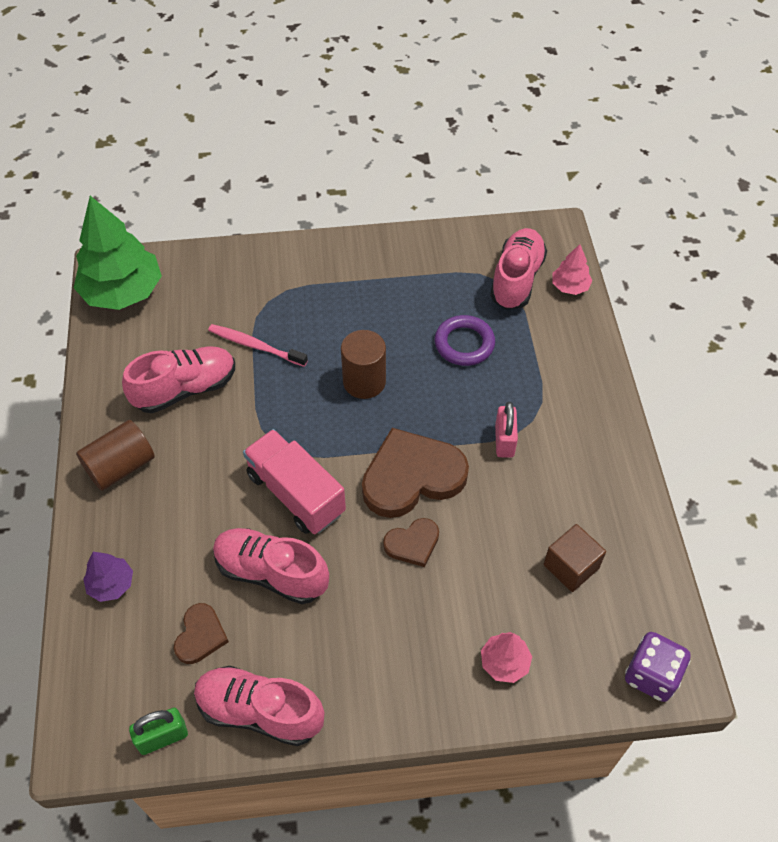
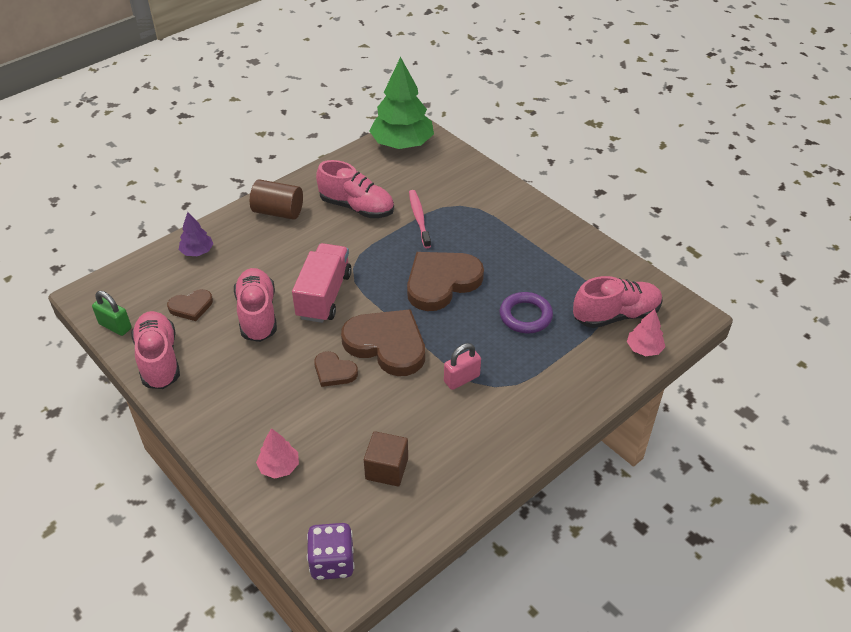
camera: 55 degrees right, 10 degrees down
(364, 381) = (441, 282): brown cylinder -> brown heart

